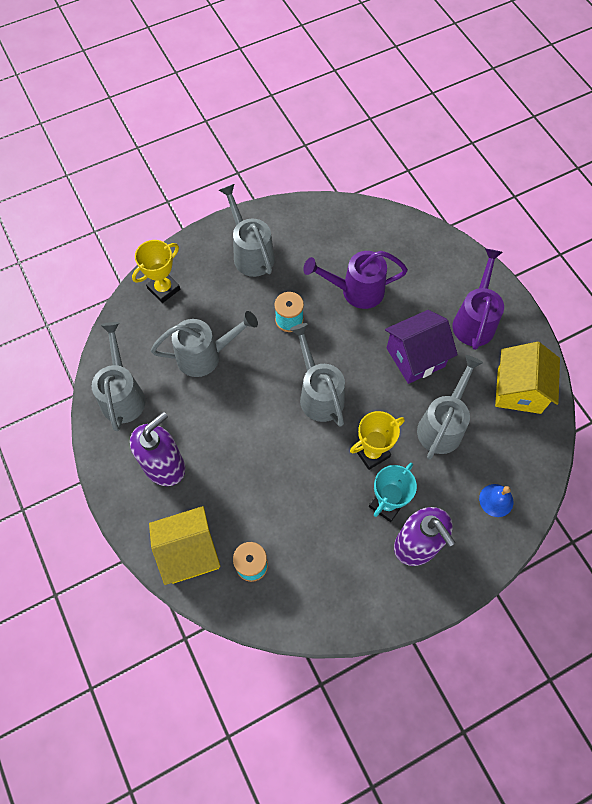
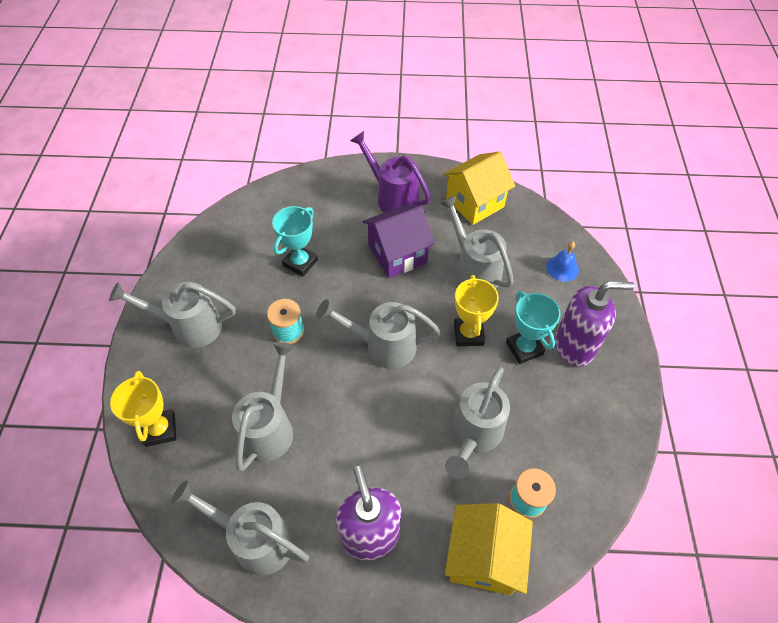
camera: 60 degrees left, 10 degrees down
(282, 500) = (474, 435): none -> grey watering can
(356, 291) = (300, 263): purple watering can -> turquoise trophy
(415, 357) = (397, 254): purple house -> purple house turned 60 degrees clockwise
(519, 390) = (475, 203): yellow house -> yellow house turned 75 degrees counterclockwise

